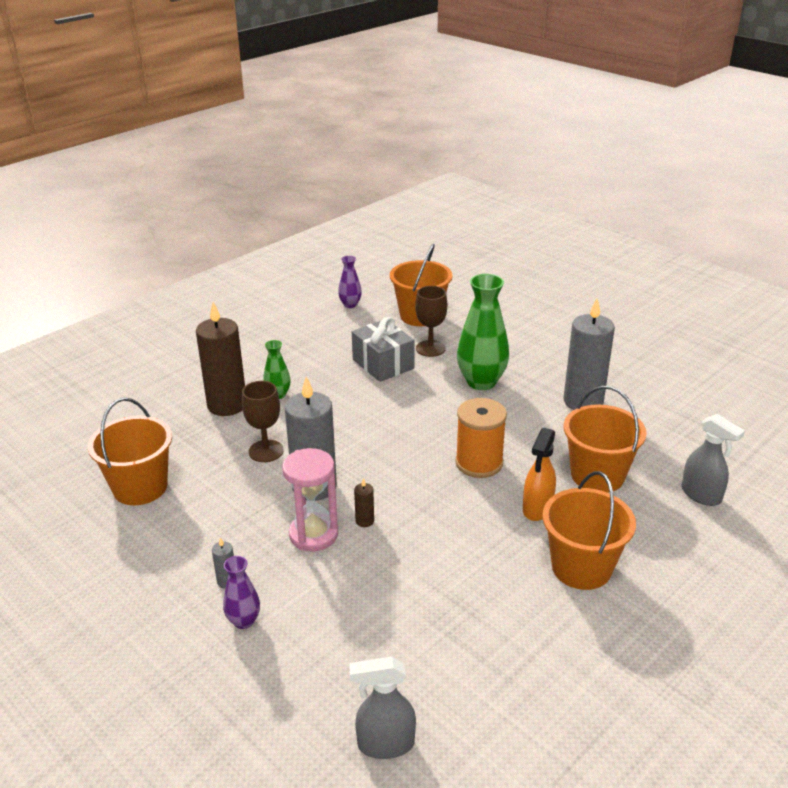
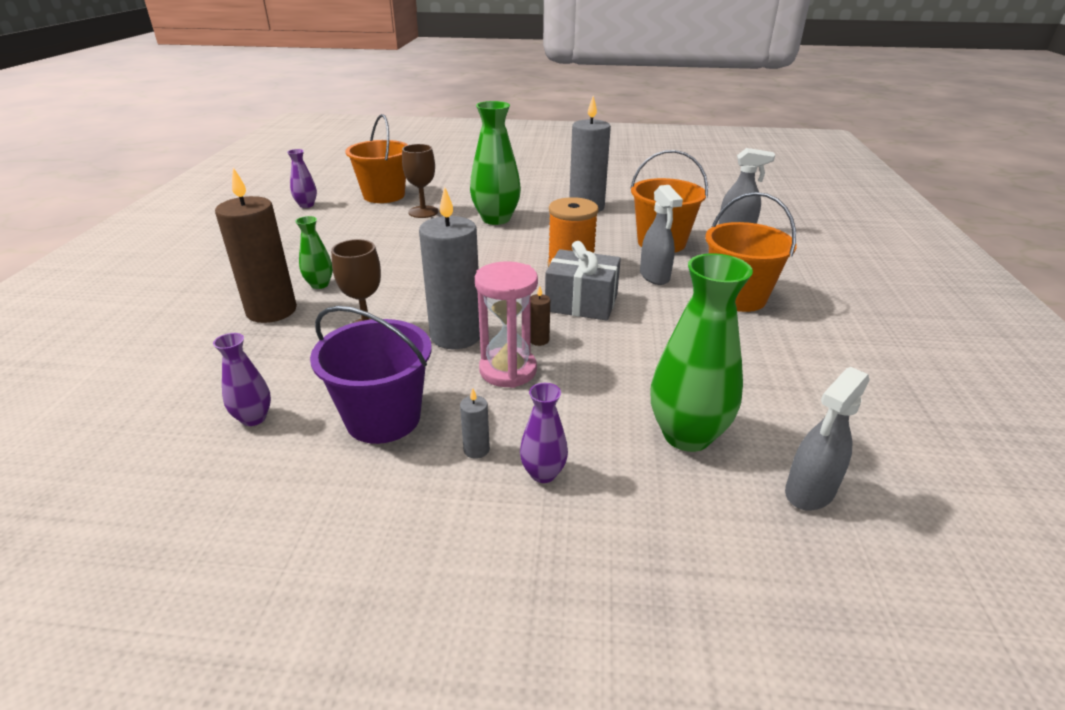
camera: 40 degrees left, 0 degrees up
(140, 487) = (254, 418): orange bucket -> purple vase
(202, 527) = (383, 418): none -> purple bucket
(363, 654) = (687, 435): none -> green vase
(383, 364) = (395, 233): grey gift -> grey gift (581, 303)
(537, 509) = (654, 276): orange spray bottle -> grey spray bottle

